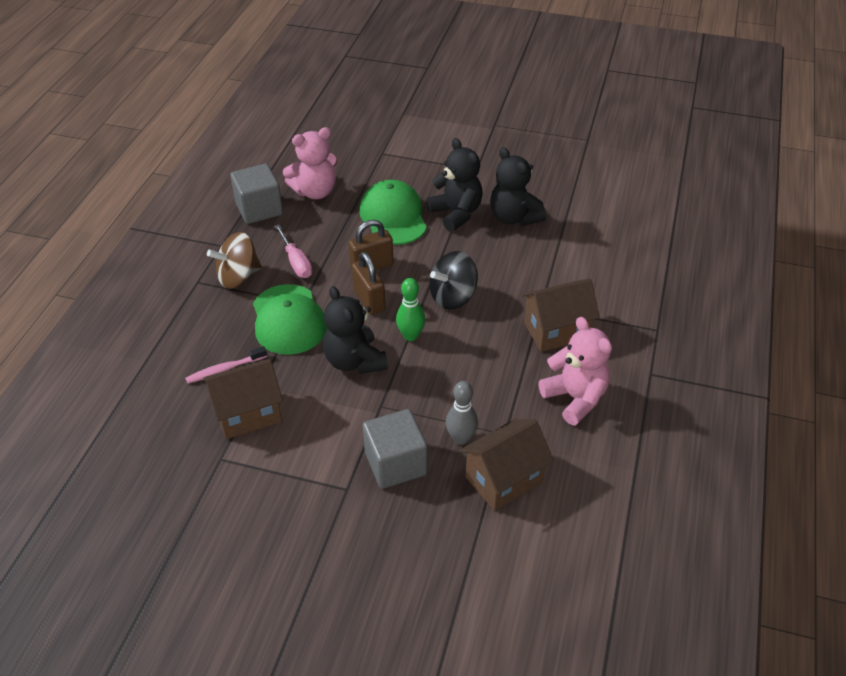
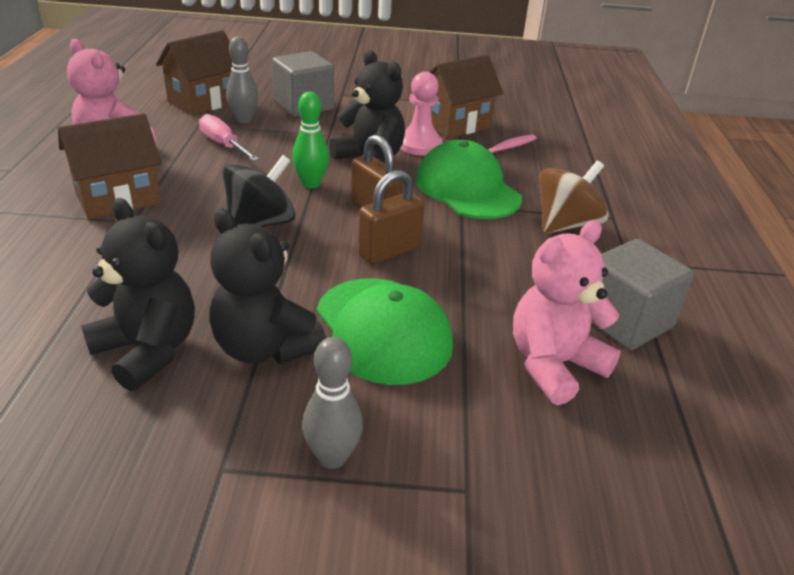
camera: 165 degrees right, 10 degrees down
(296, 262) = (502, 248): pink screwdriver -> pink screwdriver (223, 145)
(300, 381) = (420, 145): none -> pink pawn
(432, 168) = (332, 457): none -> grey bowling pin

